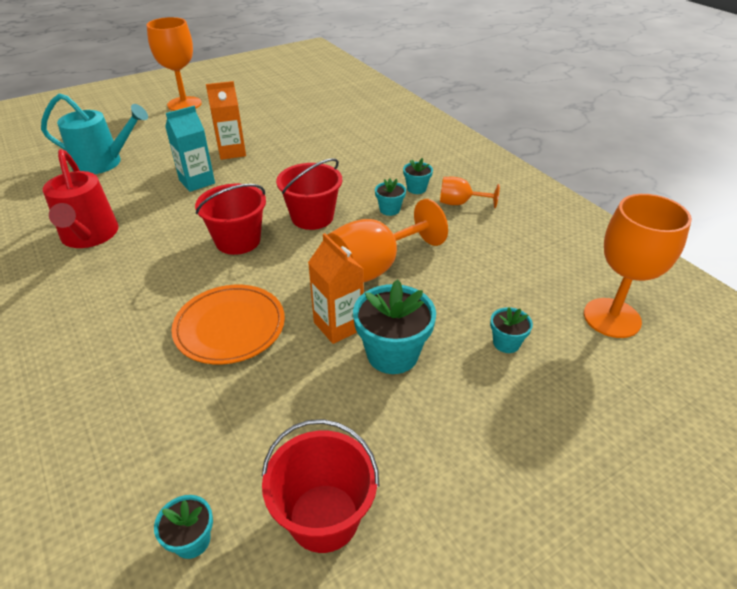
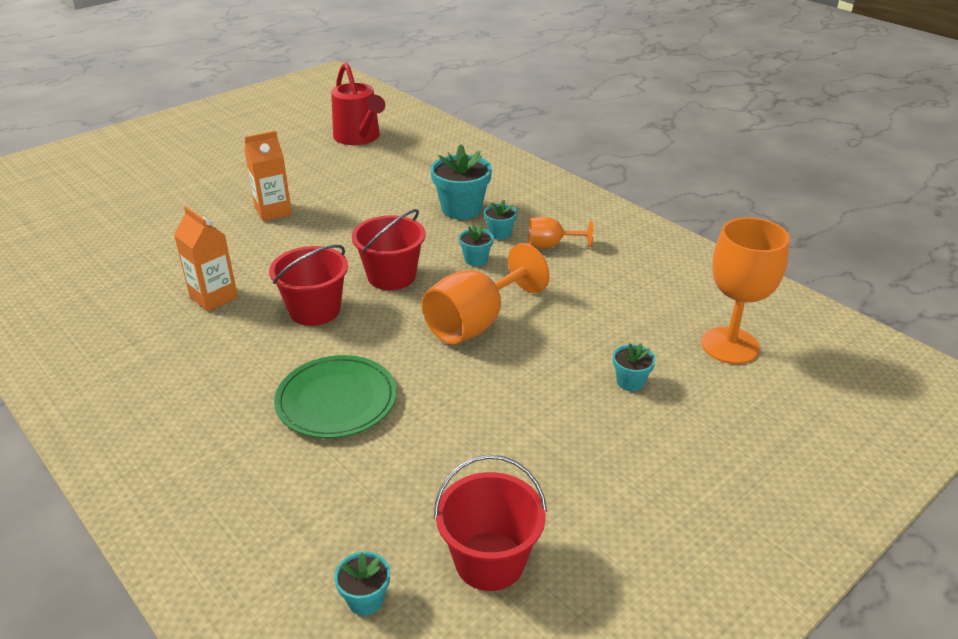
camera: 10 degrees left, 5 degrees down
(89, 236) = (136, 323): red watering can -> red watering can (359, 137)
(103, 163) = (118, 237): turquoise watering can -> none
(184, 104) = (193, 158): orange goblet -> none
(197, 182) = (243, 249): turquoise carton -> none
(230, 327) = (336, 400): orange plate -> green plate
(338, 325) = (453, 385): orange carton -> orange carton (213, 297)
(392, 354) = (517, 406): turquoise flower pot -> turquoise flower pot (461, 209)

